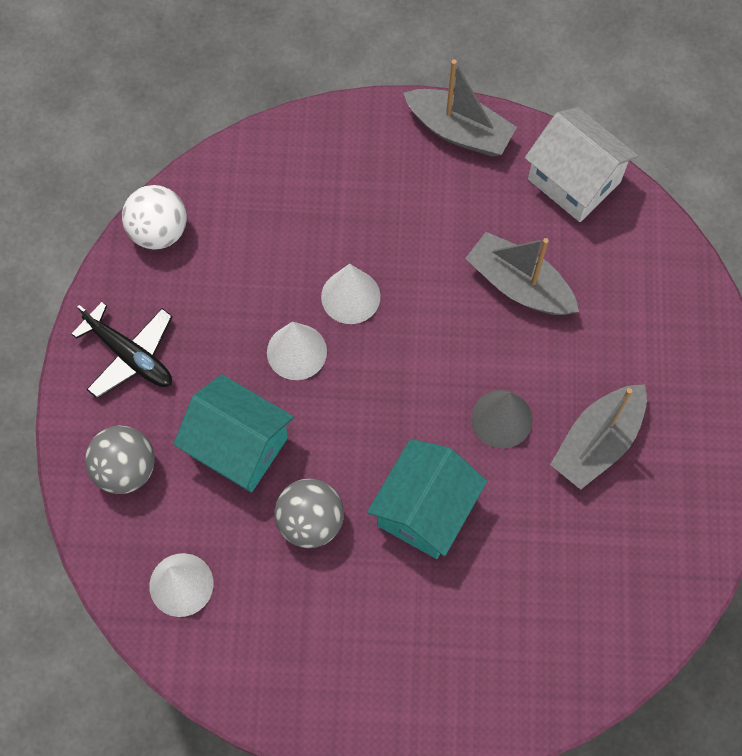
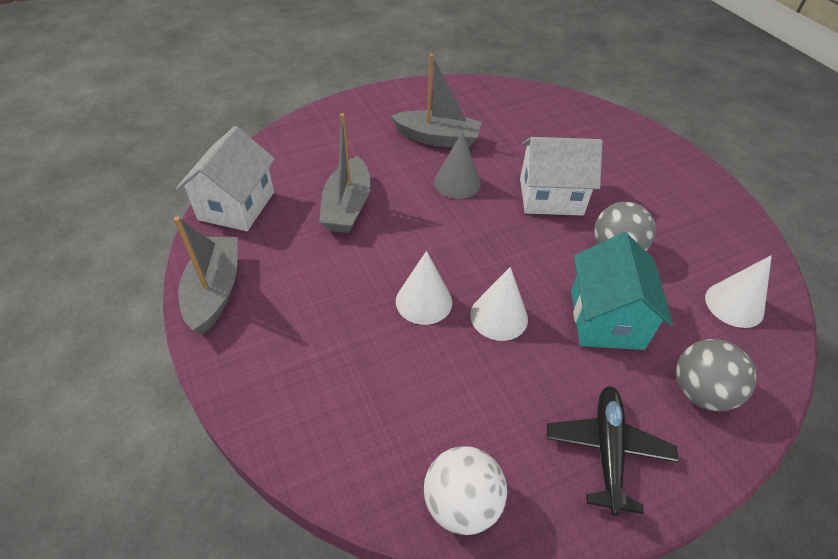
camera: 120 degrees left, 20 degrees down
(425, 510) = (551, 196): turquoise house -> white house

